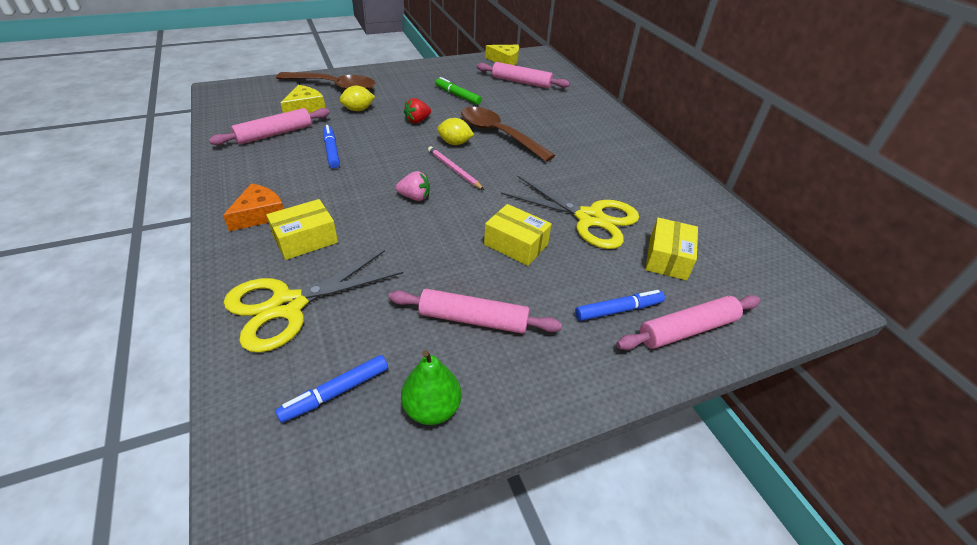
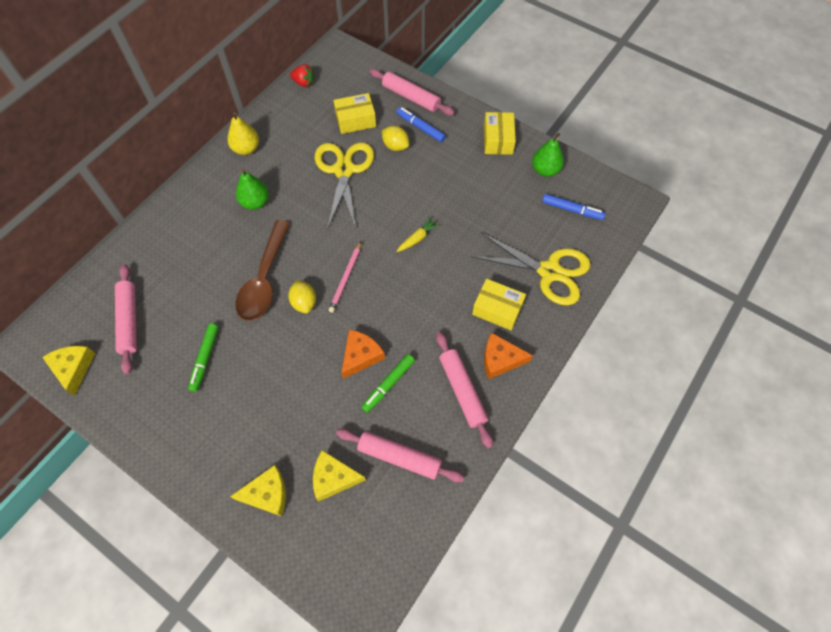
camera: 120 degrees left, 20 degrees up
(331, 151) = (388, 384): blue marker -> green marker
(334, 87) = (267, 494): brown spoon -> yellow cheese
(358, 110) = (301, 425): yellow lemon -> yellow lemon (395, 146)
(373, 149) = (360, 356): none -> orange cheese
(414, 197) = (401, 280): pink strawberry -> none
(417, 120) = (285, 357): red strawberry -> red strawberry (304, 83)
(450, 228) = (417, 238): none -> yellow carrot
(473, 319) = (482, 183): pink rolling pin -> pink rolling pin (462, 390)
(516, 244) = (404, 195): yellow box -> yellow box (498, 140)
(589, 156) = (255, 202): none -> green pear
(665, 173) = (246, 149): none -> yellow pear

